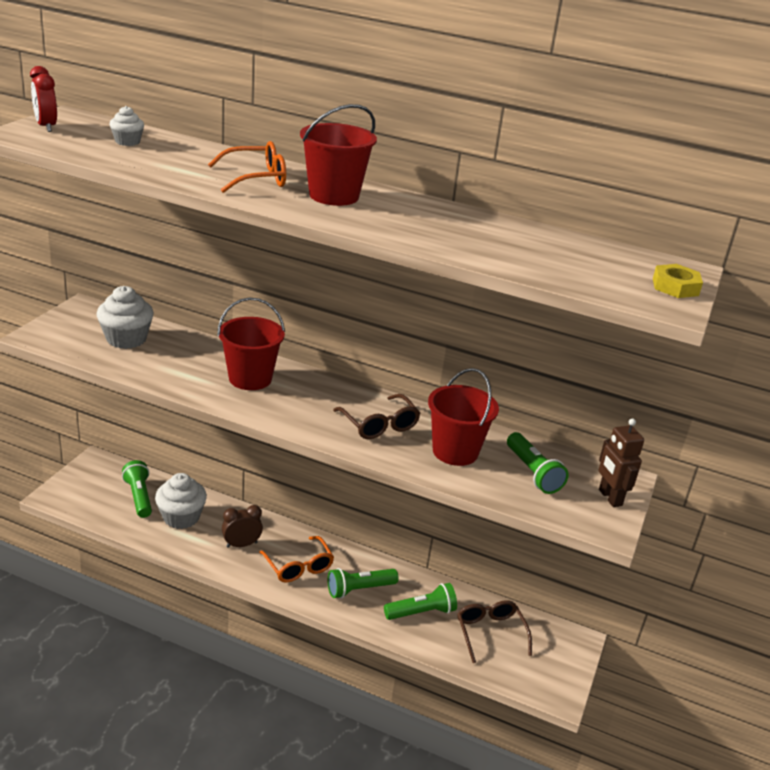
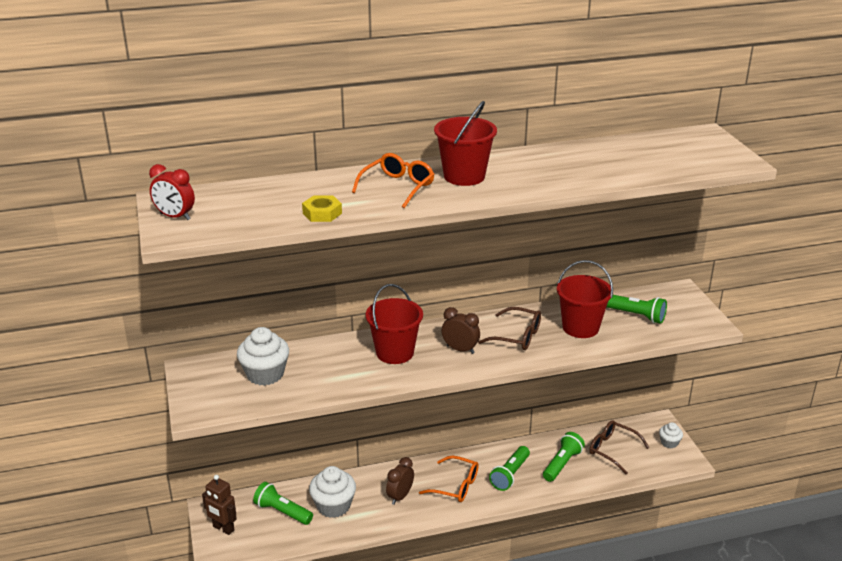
camera: 35 degrees left, 0 degrees up
(127, 142) = (258, 200): white cupcake -> white cupcake (669, 443)
(309, 406) = (460, 349): none -> brown clock
(609, 497) = (689, 306): brown robot -> brown robot (223, 528)
(675, 287) = (721, 147): yellow nut -> yellow nut (322, 213)

